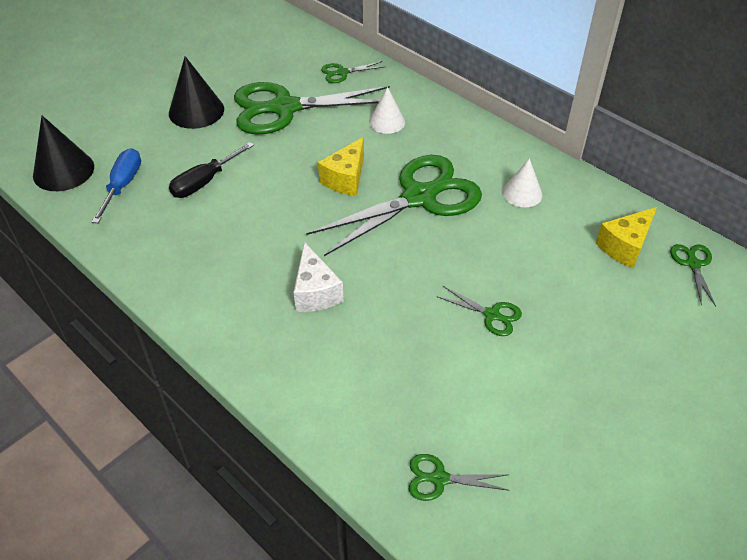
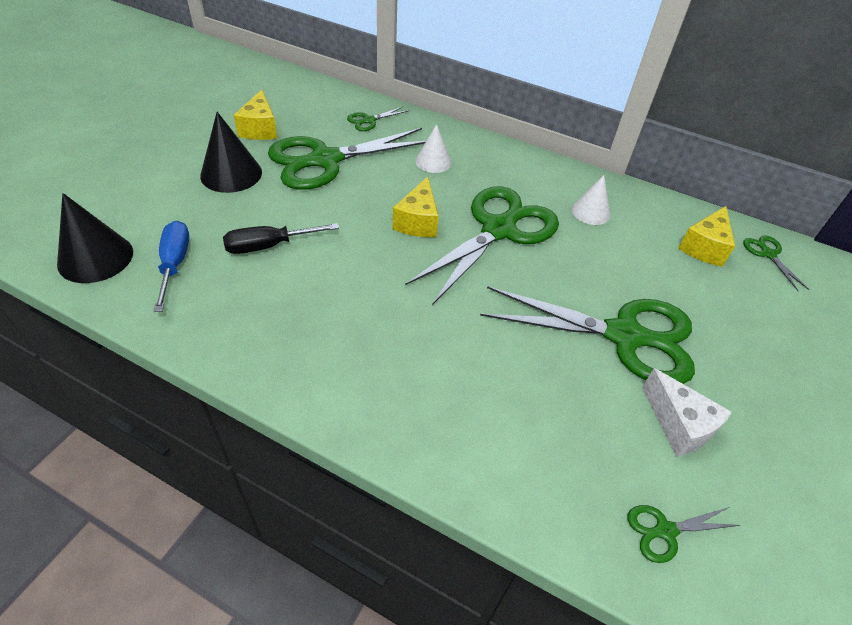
camera: 20 degrees left, 0 degrees up
(205, 182) = (269, 246): black screwdriver -> black screwdriver turned 45 degrees clockwise
(237, 70) = (260, 129): none -> yellow cheese
(315, 292) = (439, 345): white cheese -> white cheese (679, 425)
(491, 315) = (624, 336): green scissors -> green scissors, size x2.39

